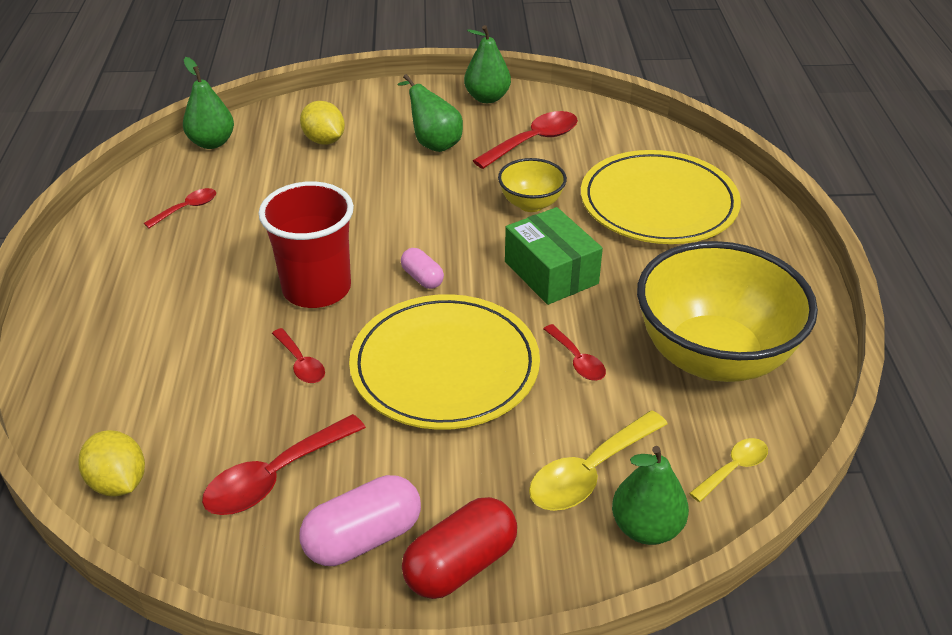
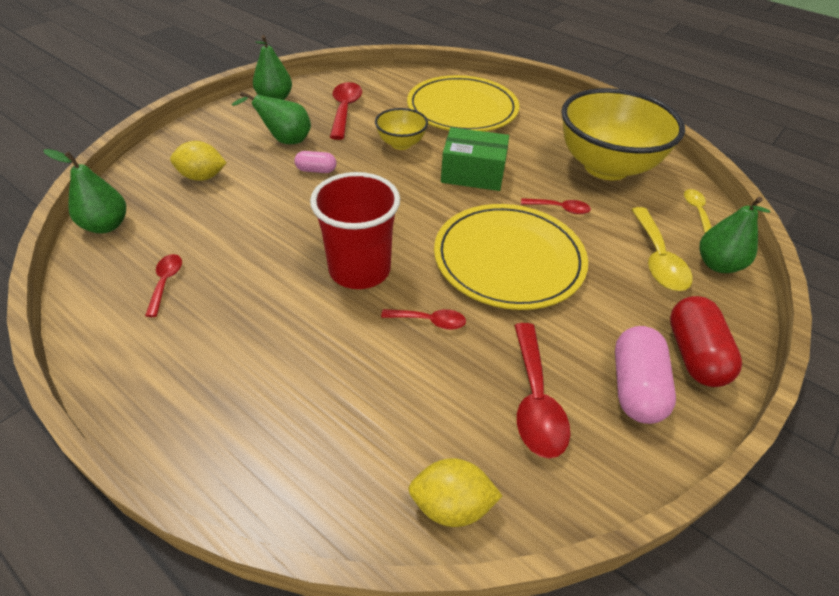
camera: 50 degrees left, 5 degrees up
(422, 278) = (412, 220): pink capsule -> pink capsule (316, 170)

